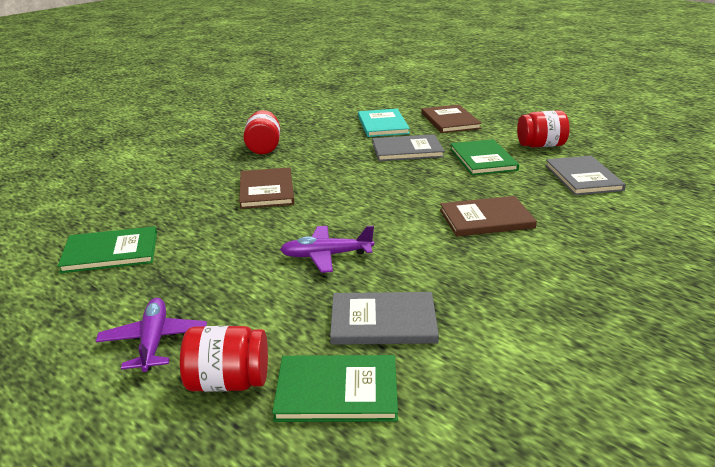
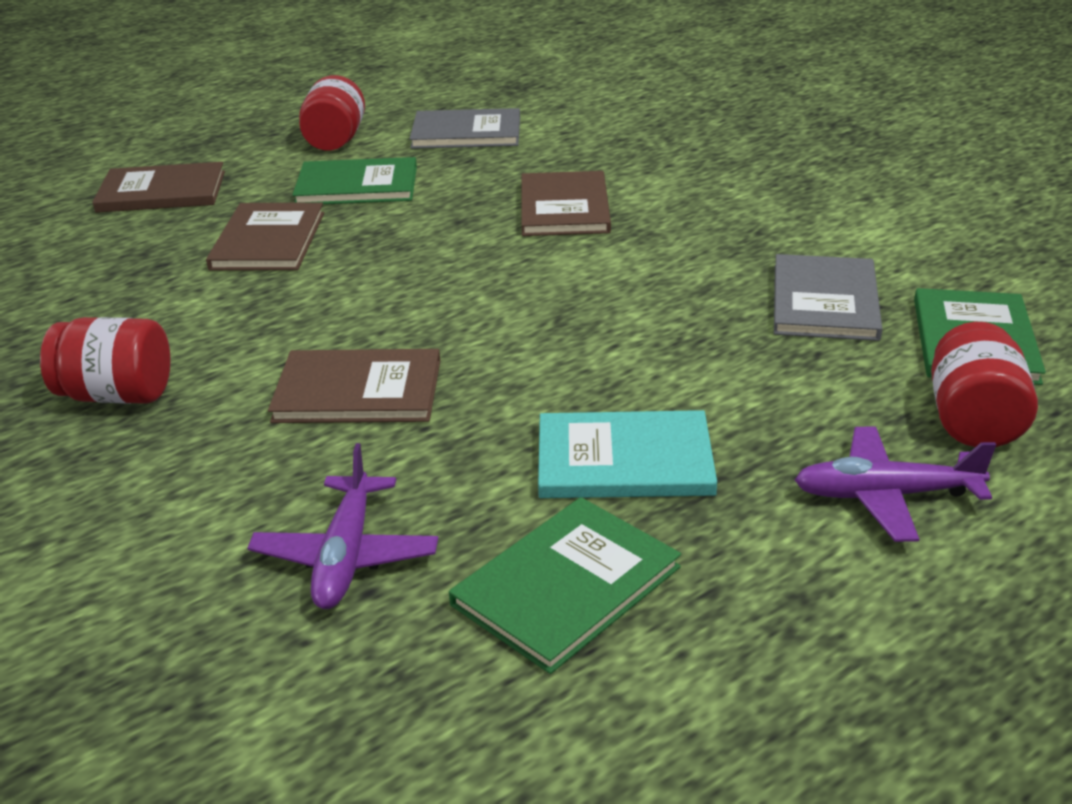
camera: 80 degrees left, 5 degrees up
(110, 252) = (566, 586): green book -> green book turned 45 degrees clockwise
(326, 255) = (641, 335): purple plane -> purple plane (346, 556)
(382, 125) = (116, 254): turquoise book -> turquoise book (624, 460)
(407, 150) = (268, 241): grey book -> brown book

